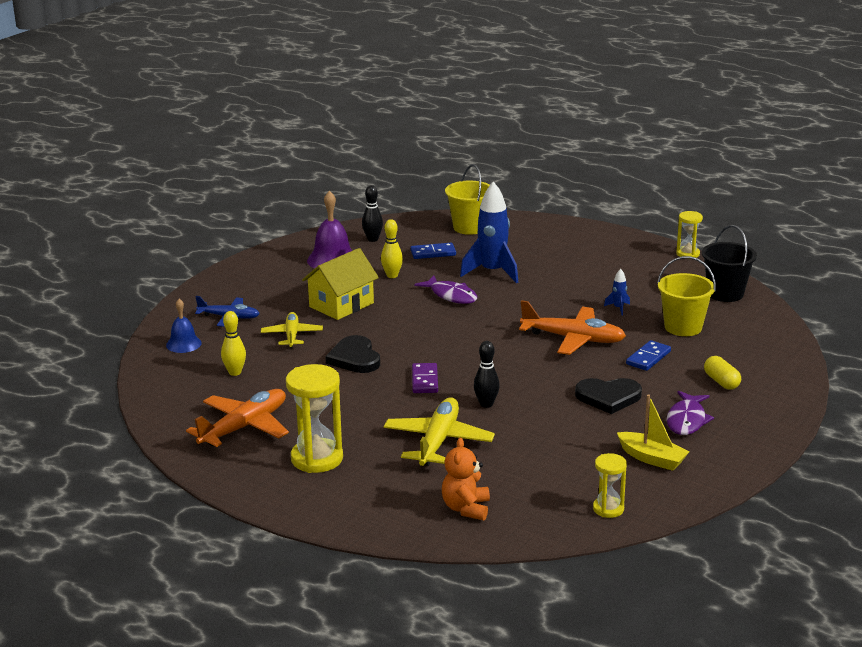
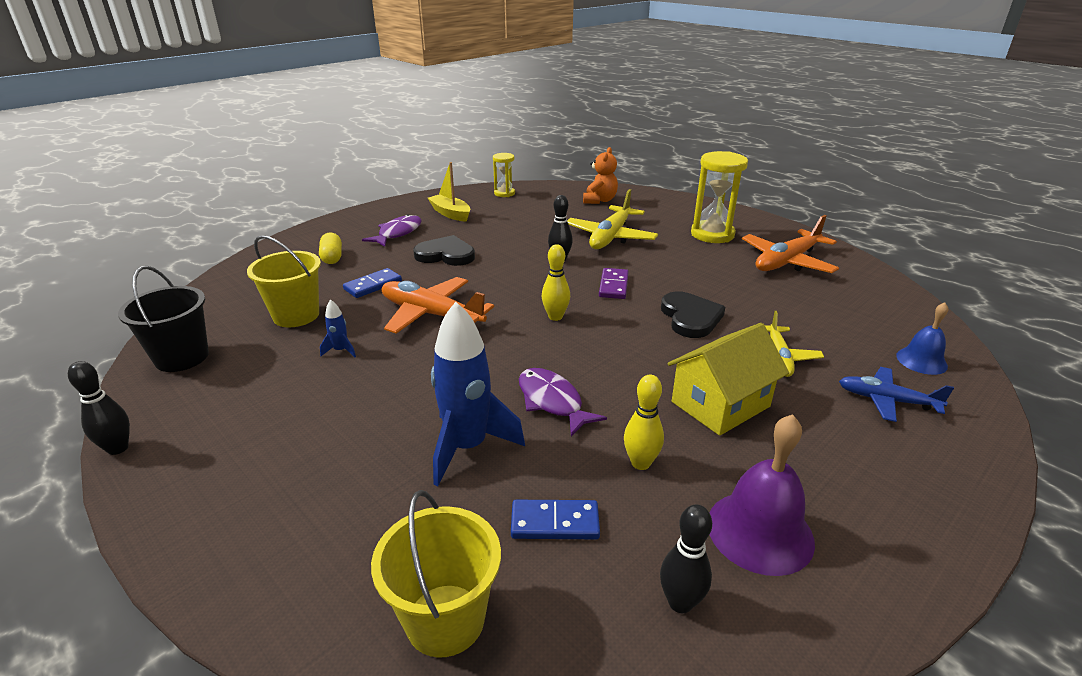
camera: 170 degrees left, 5 degrees up
(235, 372) = (827, 315): yellow bowling pin -> yellow bowling pin (555, 317)
(687, 254) = (118, 448): yellow hourglass -> black bowling pin

